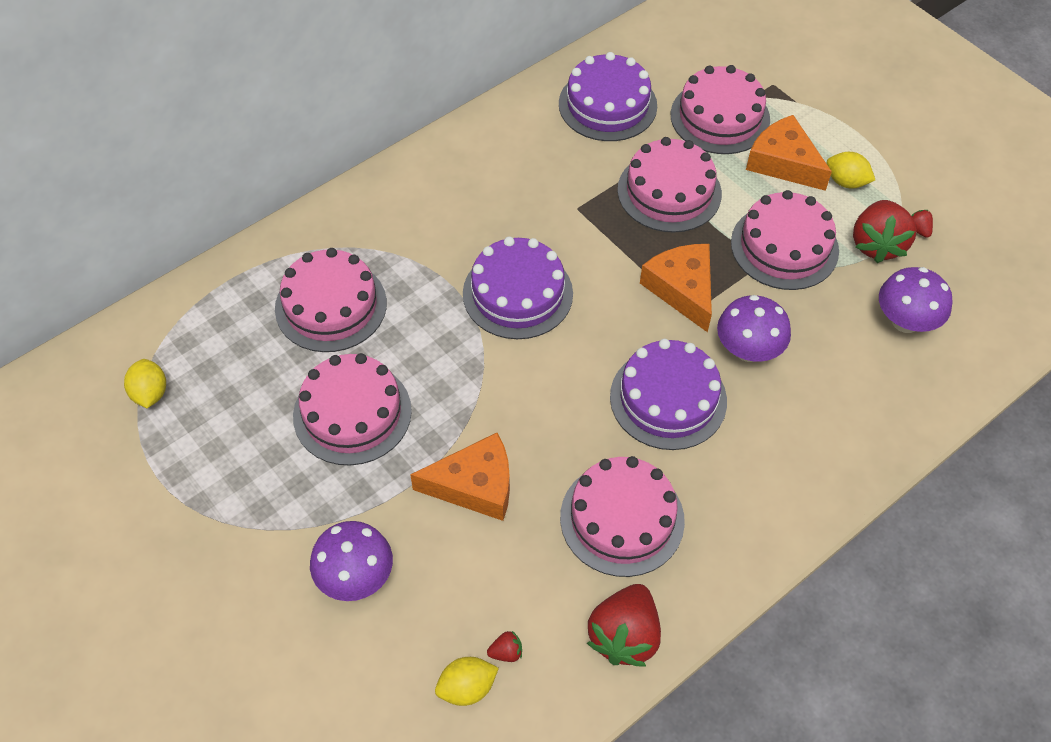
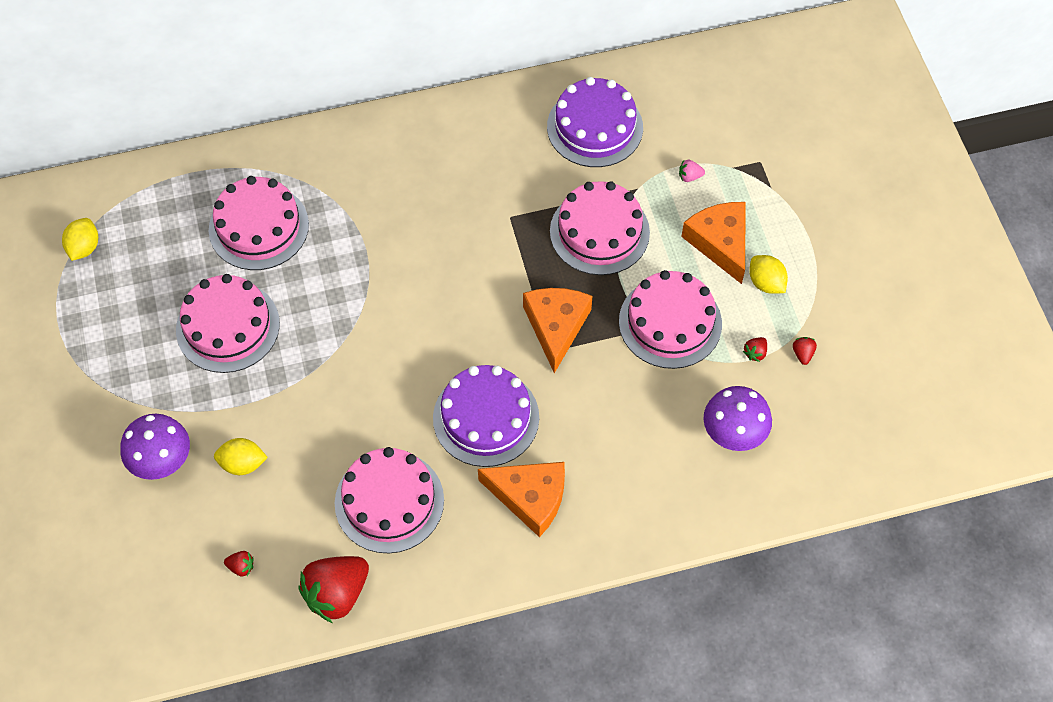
camera: 25 degrees right, 5 degrees up
(467, 688) = (198, 581): yellow lemon -> yellow lemon (243, 464)
(475, 485) = (290, 426): orange cheese -> orange cheese (530, 497)
(517, 293) = (415, 276): purple cake -> none
(720, 117) = (689, 176): pink cake -> pink strawberry
(748, 350) = (579, 403): purple mushroom -> none
(877, 244) = (755, 353): red strawberry -> red strawberry, size x0.41

